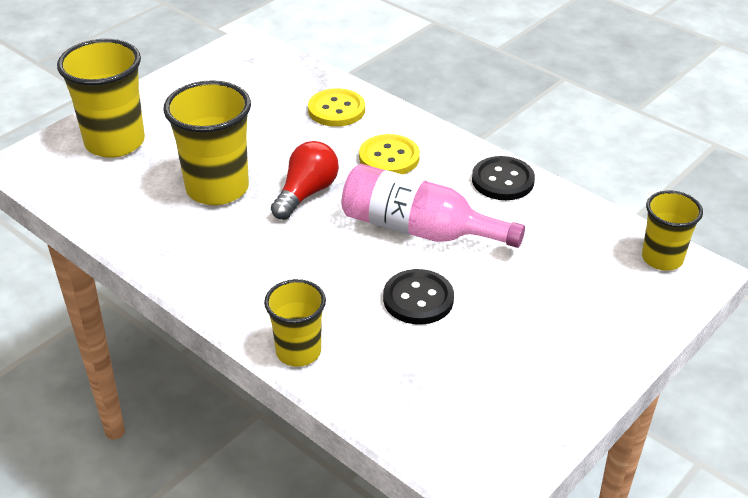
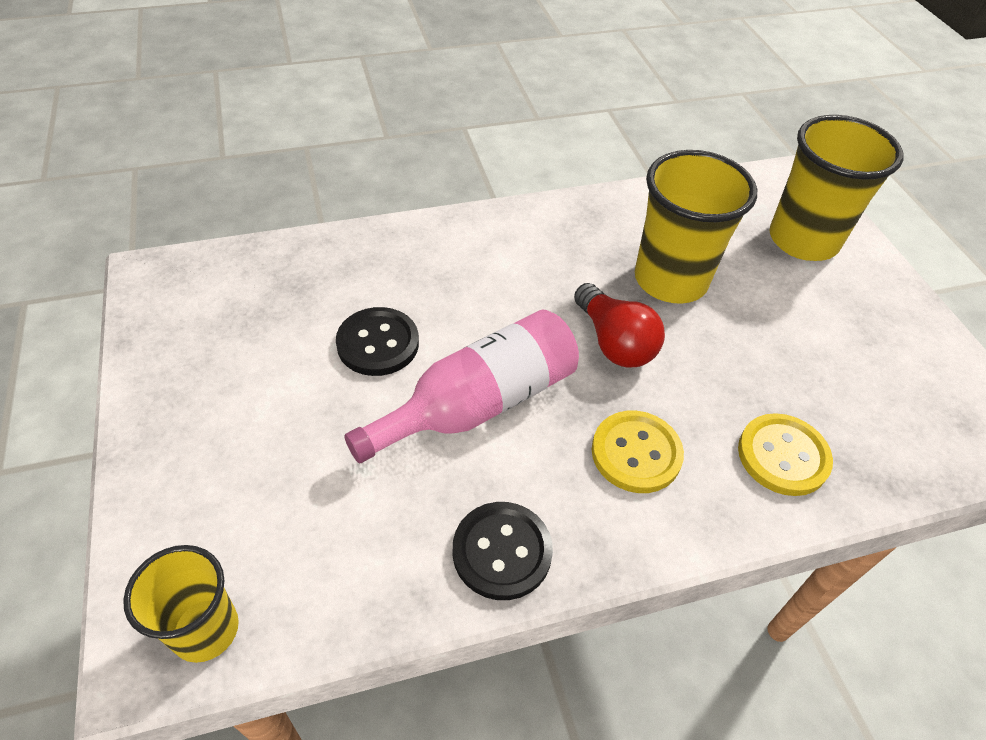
camera: 120 degrees right, 10 degrees up
(298, 352) = (394, 237): yellow cup -> none

